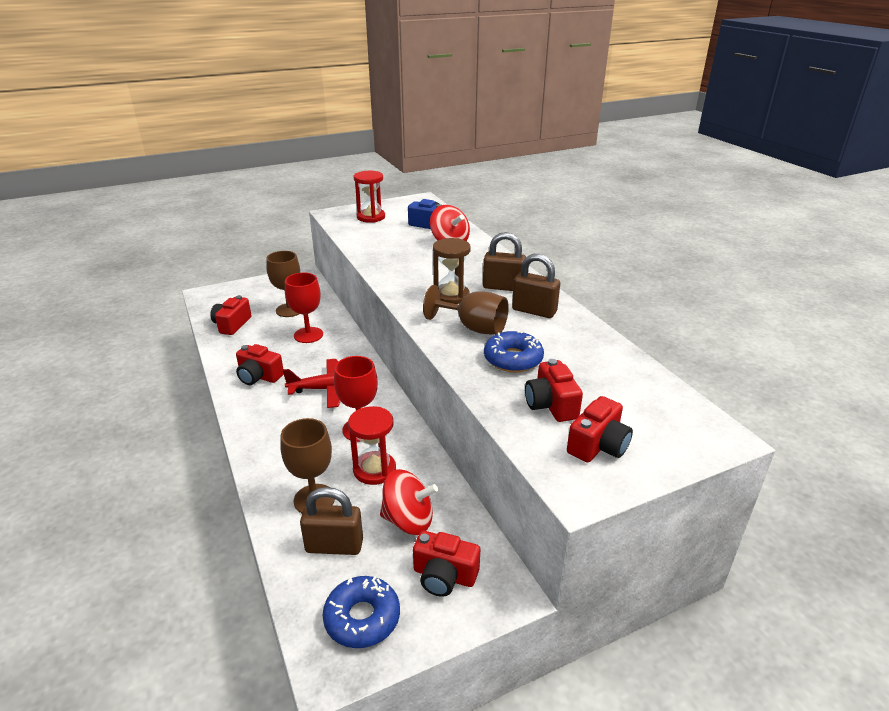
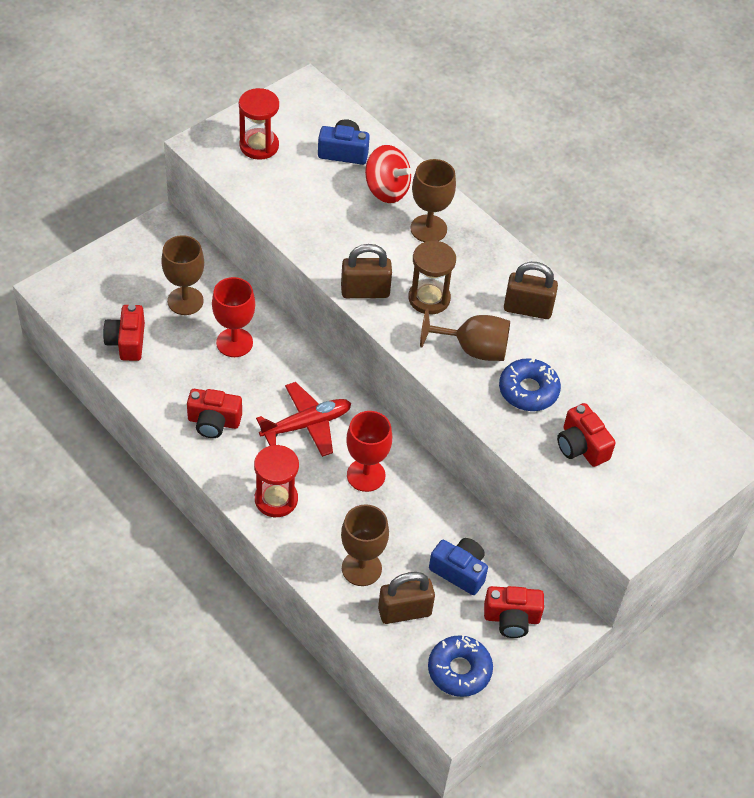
camera: 20 degrees left, 20 degrees up
(374, 470) = (403, 522): red hourglass -> red hourglass (276, 499)
(408, 520) = (459, 571): red spinning top -> blue camera
(471, 262) = (428, 229): none -> brown goblet
(503, 287) = (481, 271): brown padlock -> brown padlock (365, 291)
(598, 445) = (633, 487): red camera -> none

